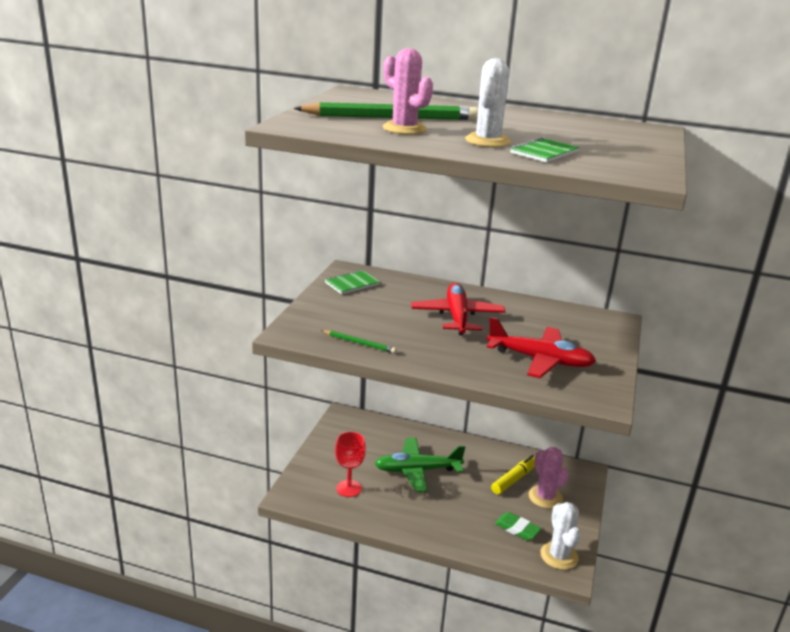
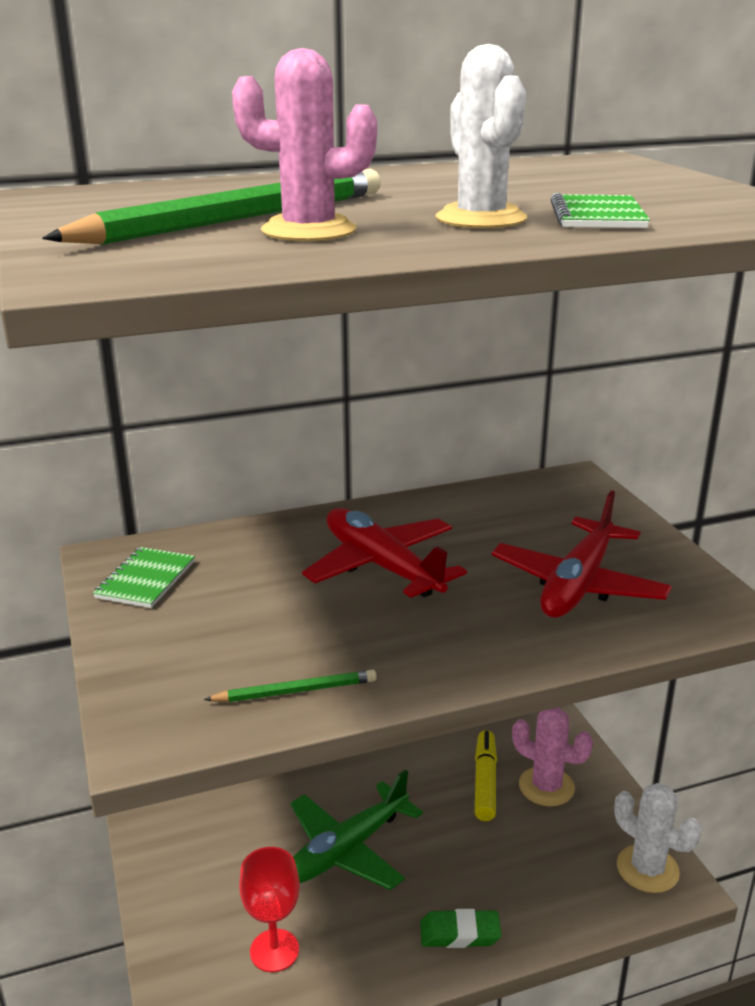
camera: 35 degrees left, 0 degrees up
(517, 529) = (562, 861): green eraser -> green eraser (460, 933)
(540, 360) = (578, 585): red plane -> red plane turned 135 degrees clockwise

